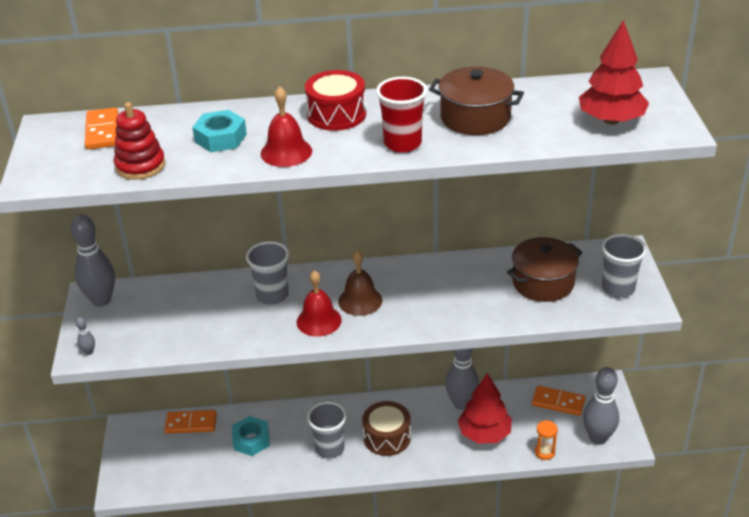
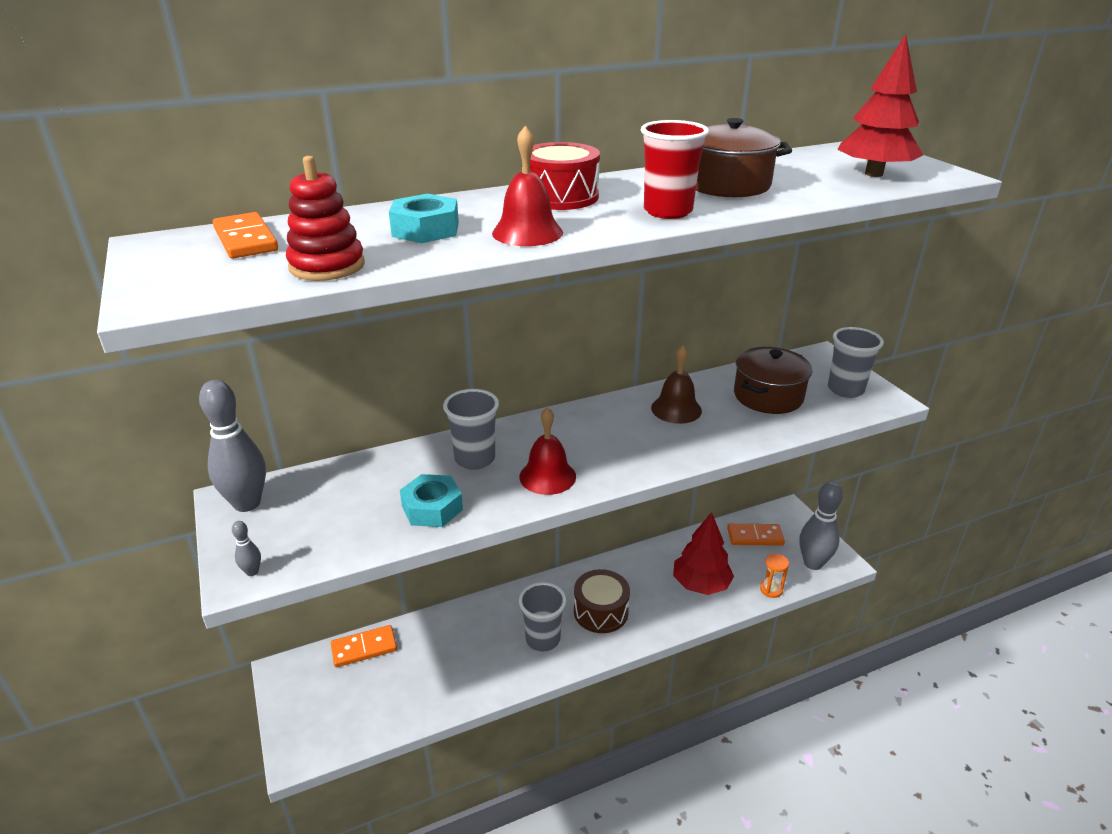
camera: 20 degrees left, 5 degrees down
(251, 440) = (446, 651): turquoise nut -> turquoise nut (432, 508)
(360, 300) = (583, 446): brown bell -> brown bell (676, 409)
(461, 403) = (661, 558): grey bowling pin -> none

